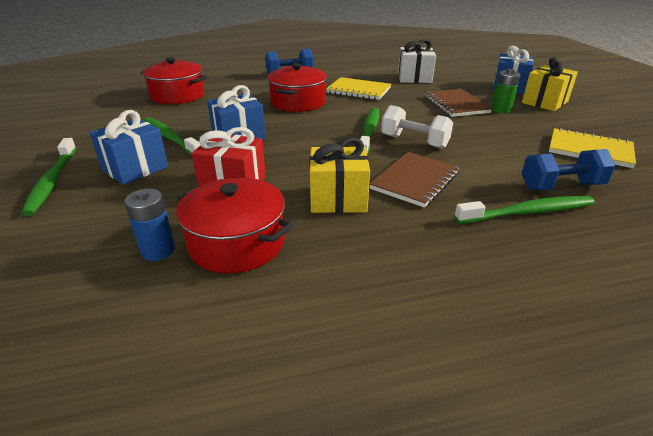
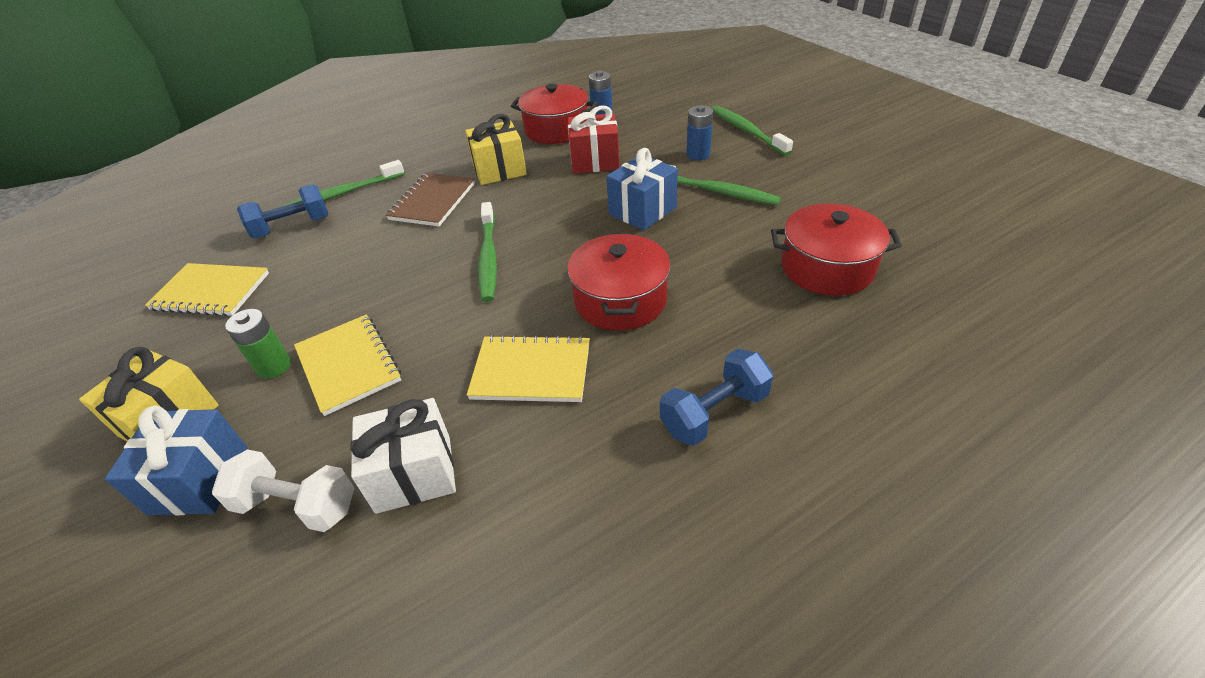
camera: 165 degrees right, 10 degrees up
(135, 168) = (698, 154): blue gift -> blue battery
(414, 142) = (430, 254): white dumbbell -> white dumbbell (297, 505)
(456, 104) = (348, 365): brown notebook -> yellow notebook

